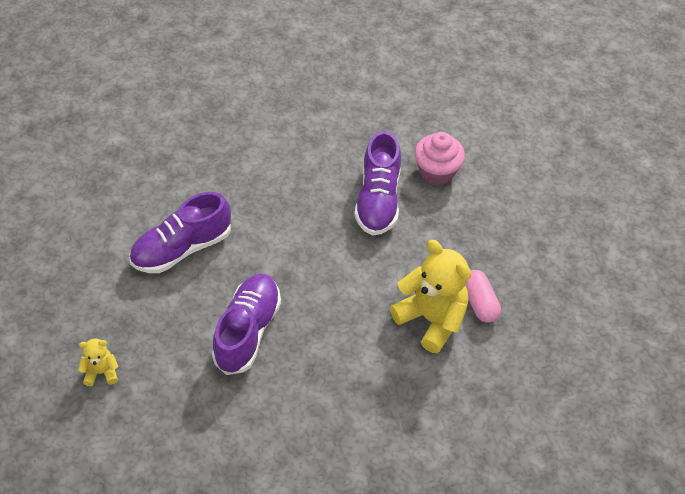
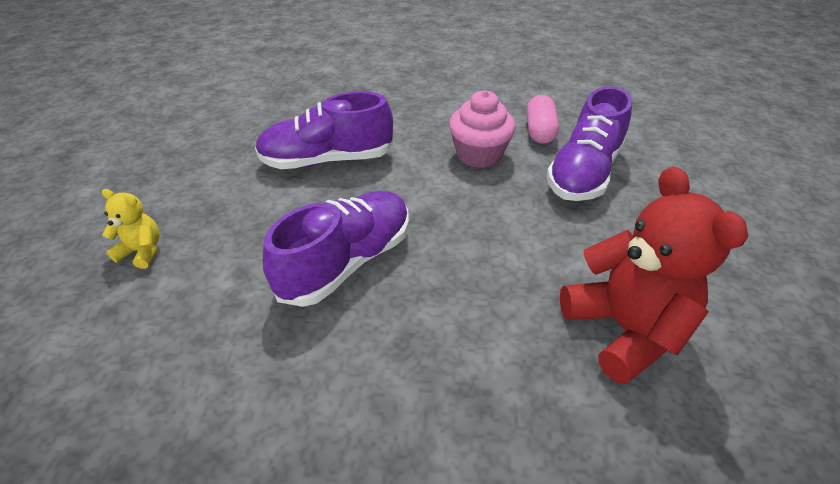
camera: 25 degrees right, 10 degrees down
(431, 319) = (624, 329): yellow teddy bear -> red teddy bear
(436, 171) = (670, 164): pink cupcake -> pink cupcake (479, 155)
(479, 302) = (713, 330): pink capsule -> pink capsule (539, 131)

